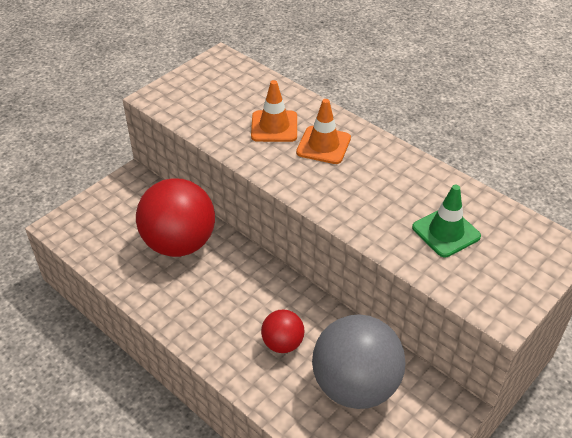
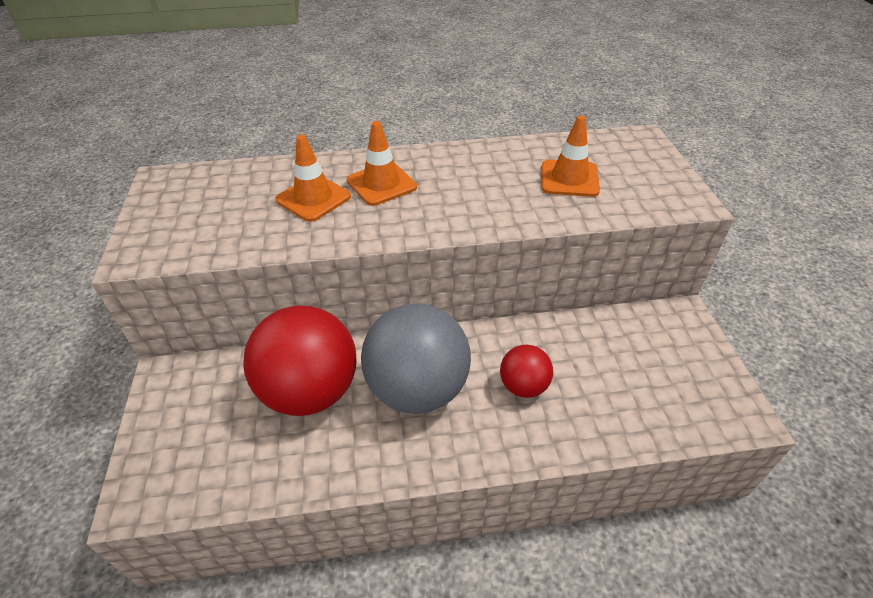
camera: 50 degrees left, 0 degrees up
(355, 386) = (615, 363): grey ball -> grey ball (417, 389)
(446, 232) = (569, 179): green traffic cone -> orange traffic cone

